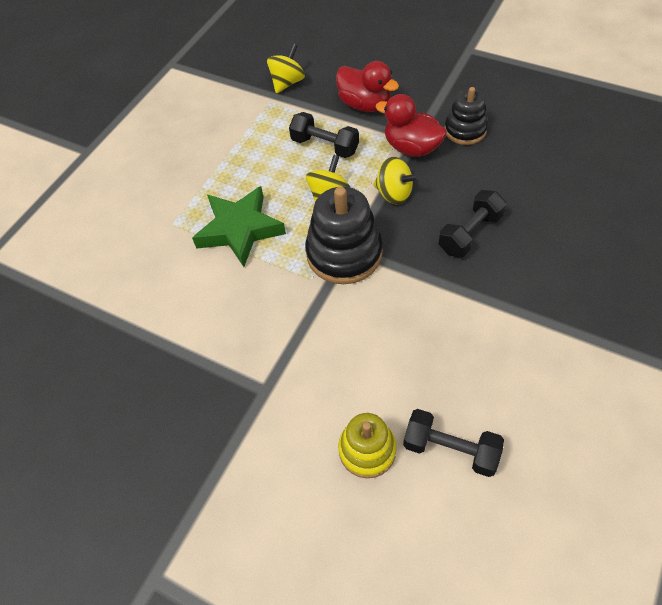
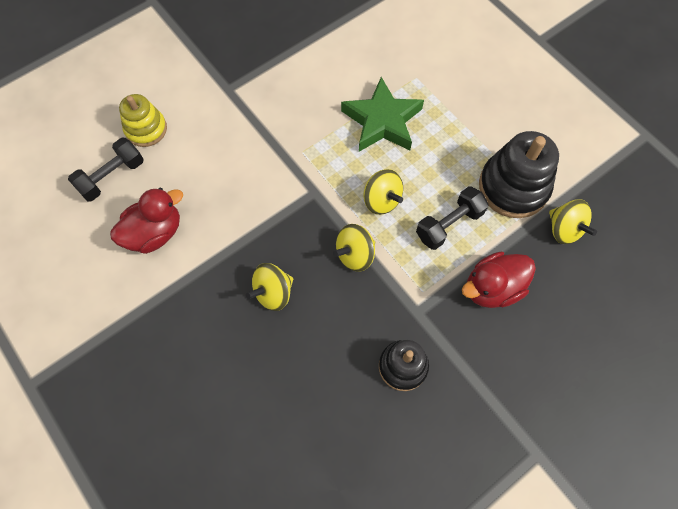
camera: 110 degrees right, 10 degrees up
(344, 253) = (312, 185): black stacking toy -> black stacking toy (513, 187)
(411, 147) = (405, 300): red duck -> red duck (155, 233)
(470, 233) = (273, 293): black dumbbell -> yellow spinning top

